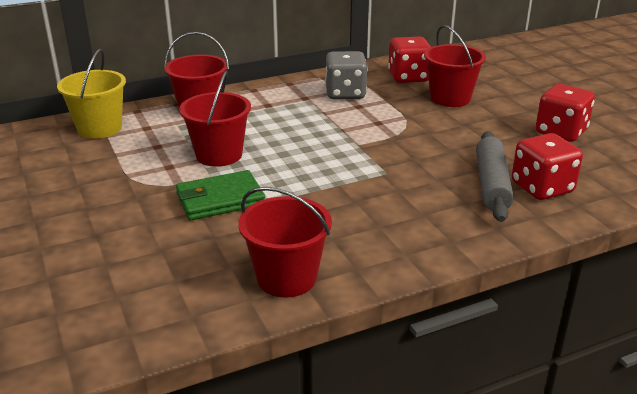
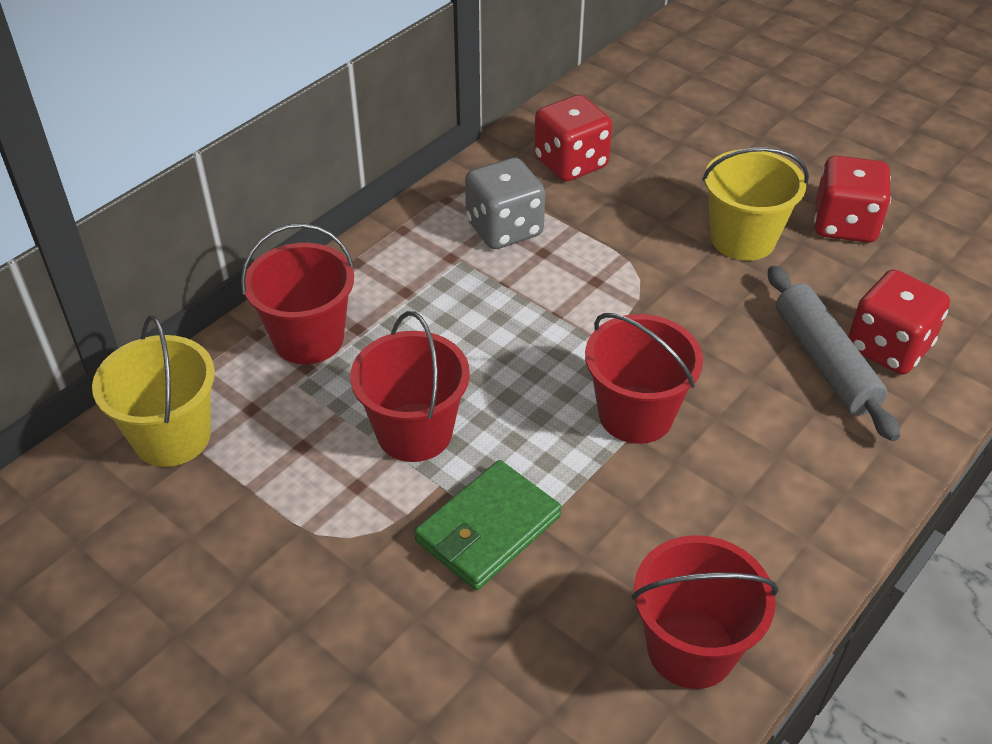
camera: 25 degrees left, 15 degrees up
(450, 98) = (659, 195): red bucket -> red bucket (636, 414)
(486, 125) = (743, 239): none -> yellow bucket

